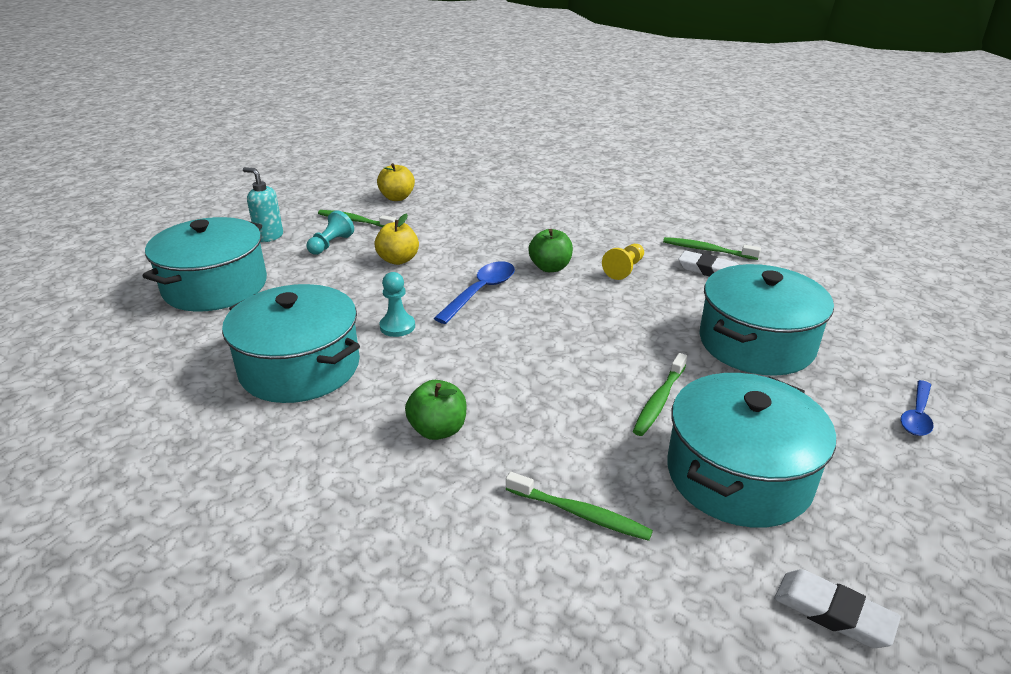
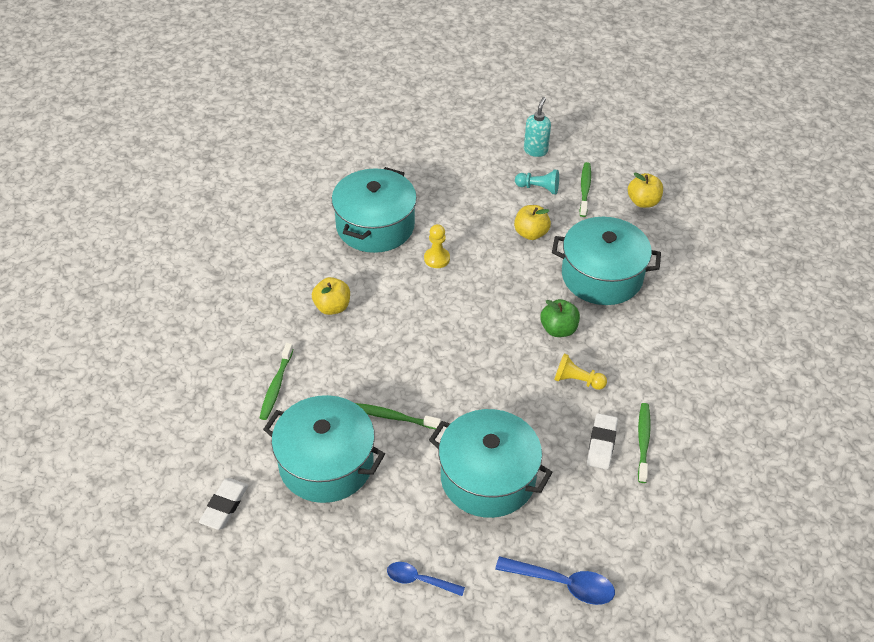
camera: 75 degrees right, 15 degrees up
(215, 286) = (453, 151): turquoise pot -> turquoise pot (602, 276)
(397, 326) = (437, 258): turquoise pawn -> yellow pawn
(438, 430) = (332, 307): green apple -> yellow apple
(481, 292) = (501, 293): blue spoon -> blue spoon (563, 584)

